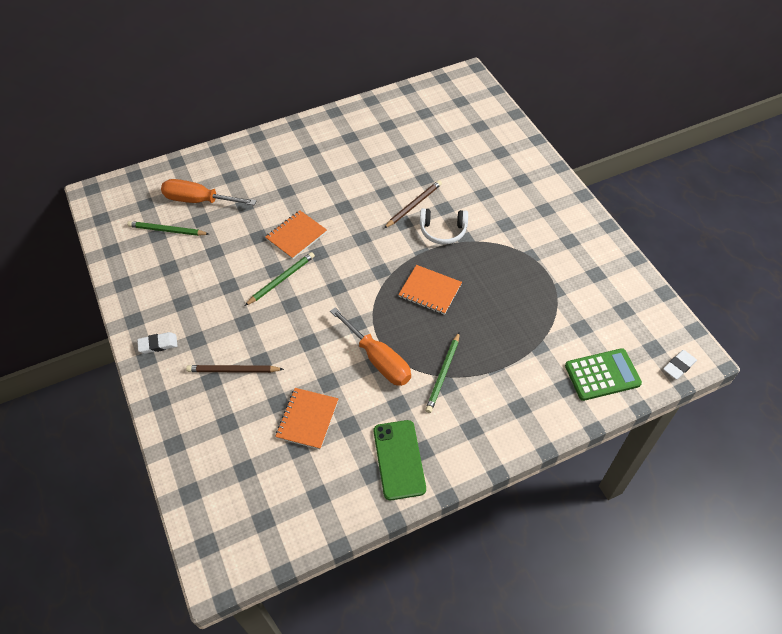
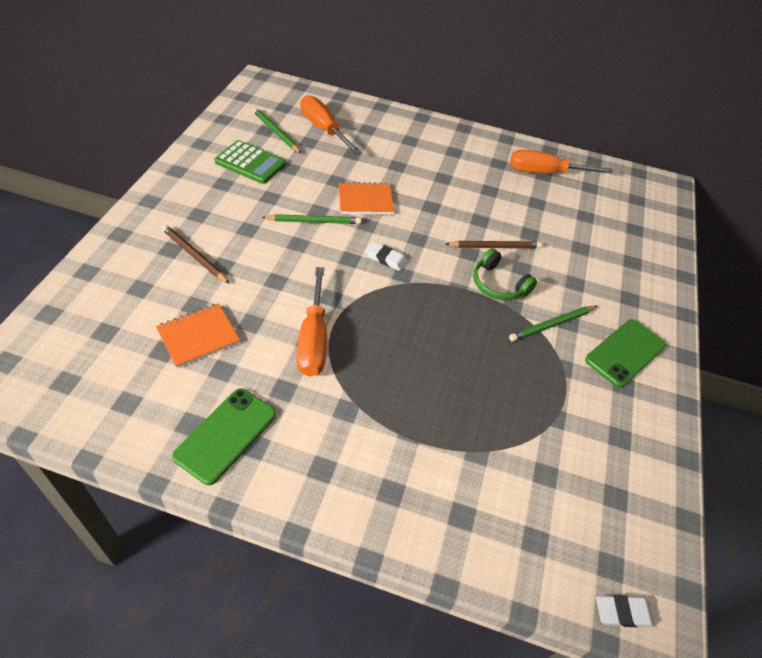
camera: 35 degrees right, 5 degrees down
(158, 344) = (170, 198): white eraser -> white eraser (386, 258)
(387, 122) = (545, 173): none -> orange screwdriver
(430, 291) = (427, 322): orange notebook -> none
(443, 231) = (498, 284): white headphones -> green headphones
(443, 374) = (355, 398): green pencil -> green pencil (552, 325)
(552, 219) = (625, 352): none -> green phone
(602, 375) = (517, 540): green calculator -> green calculator (250, 163)

